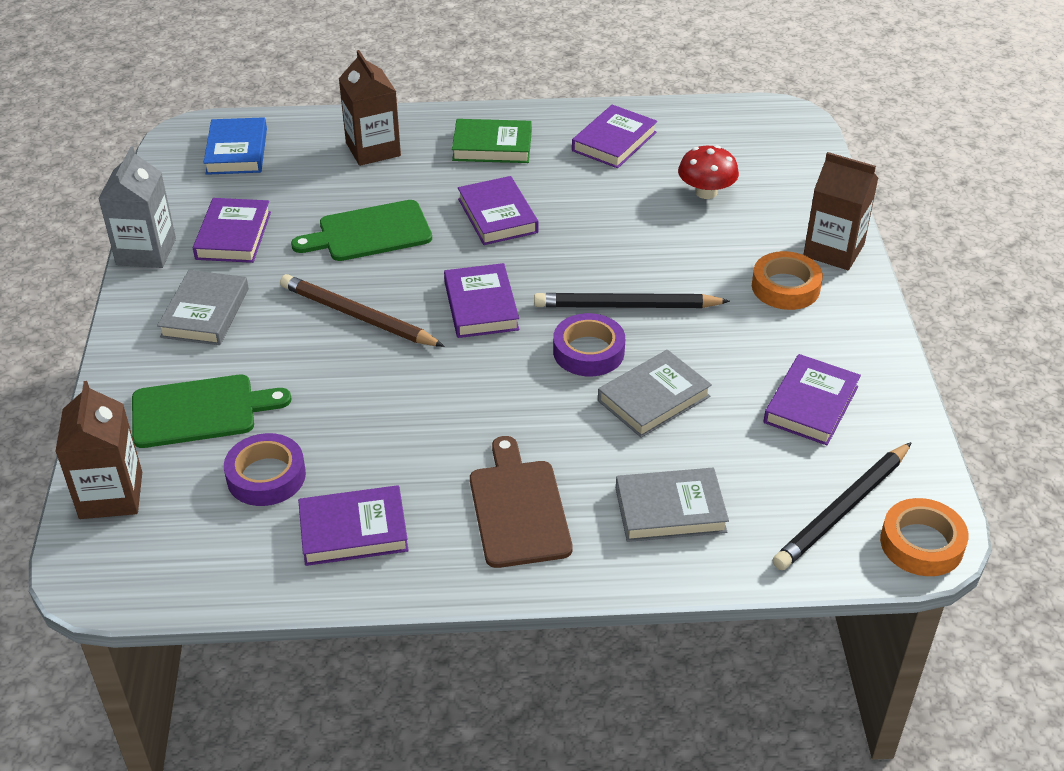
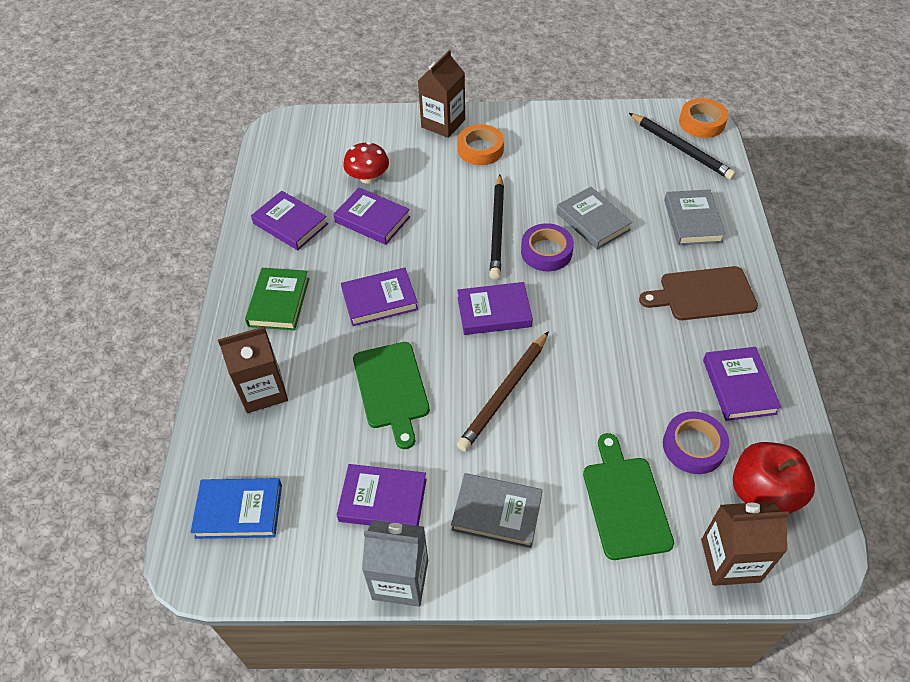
camera: 85 degrees left, 10 degrees up
(190, 536) = (763, 493): none -> red apple
(811, 404) = (594, 151): purple book -> purple book (372, 219)

